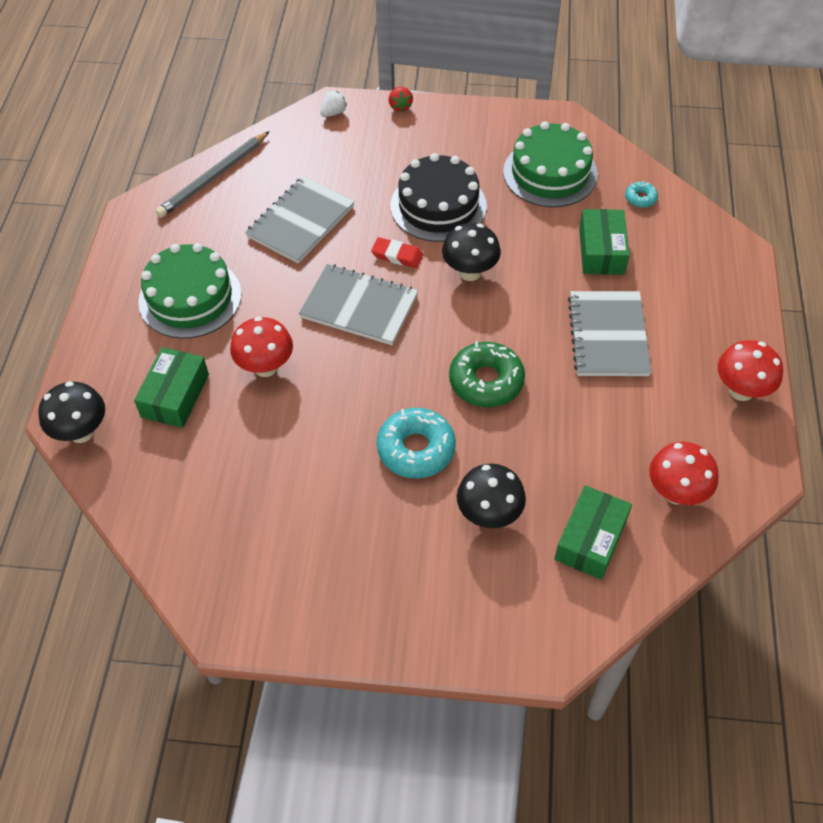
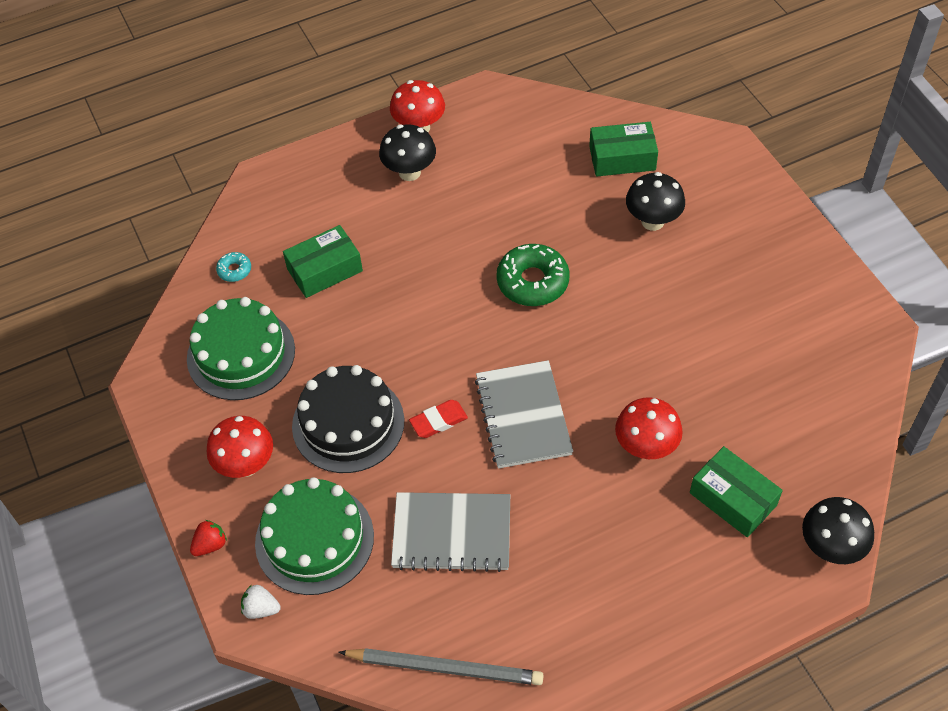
camera: 120 degrees left, 0 degrees up
(175, 396) = (733, 499): green box -> green box turned 60 degrees clockwise
(190, 298) = (621, 568): green cake -> green cake (314, 539)
(397, 255) = (438, 421): red eraser -> red eraser turned 75 degrees clockwise
(416, 449) = (635, 293): turquoise donut -> none
(470, 272) = (419, 353): black mushroom -> black mushroom (409, 172)
(608, 335) = (422, 225): grey notebook -> none
(676, 493) = (543, 129): red mushroom -> red mushroom (246, 465)

